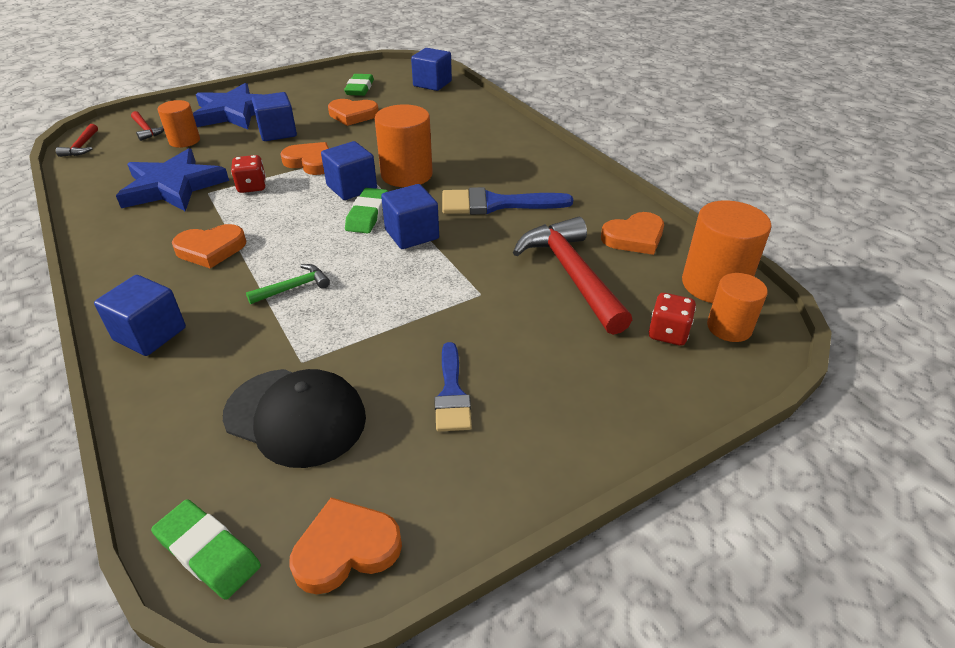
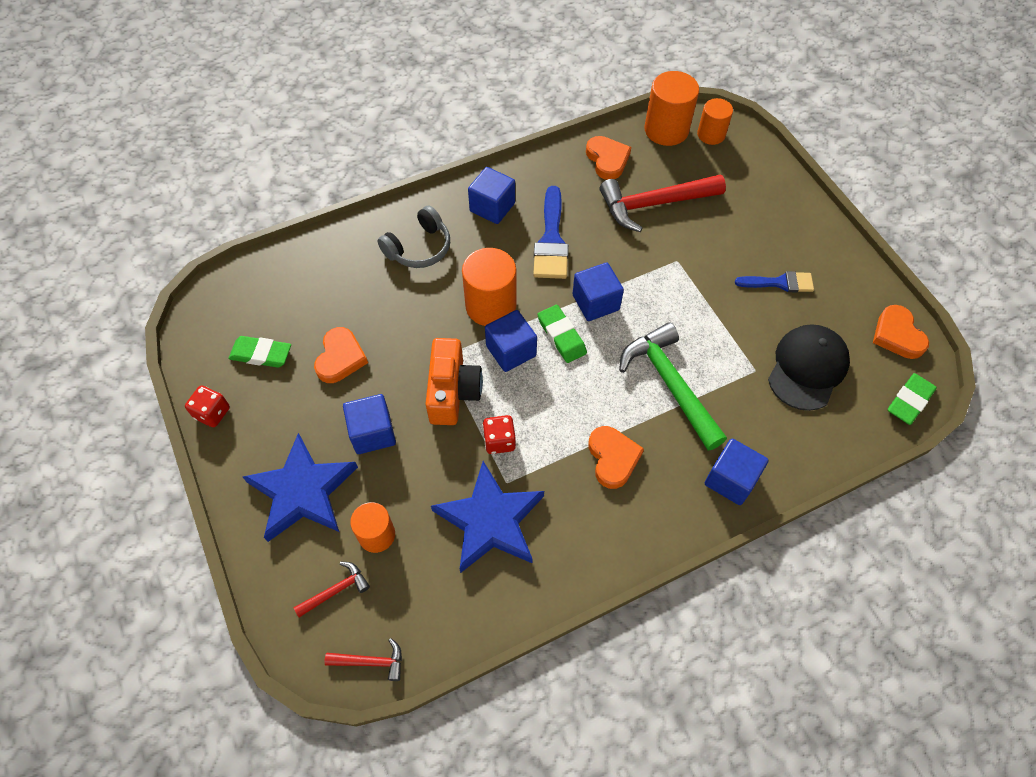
camera: 85 degrees left, 20 degrees up
(293, 288) = (670, 384): green hammer -> green hammer, size x2.13
(310, 162) = (452, 391): orange heart -> orange camera
(367, 214) = (561, 336): green eraser -> green eraser turned 45 degrees clockwise
(432, 84) = (267, 278): blue cube -> blue cube (492, 207)
(473, 137) = (419, 248): none -> grey headphones
(668, 333) = (717, 165): red dice -> red dice (212, 413)

